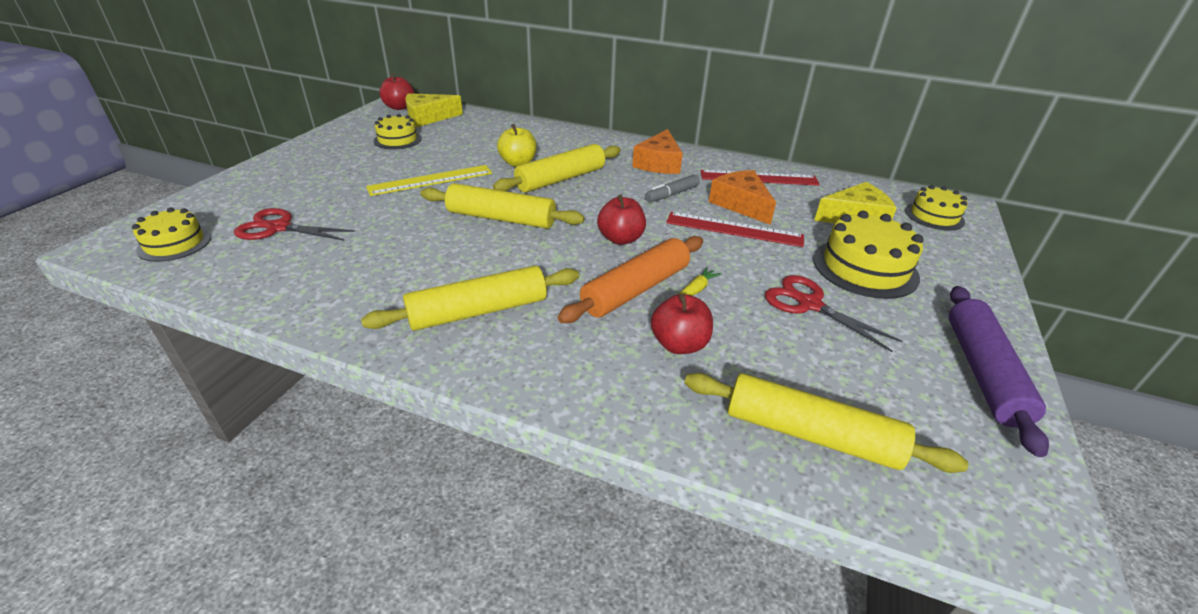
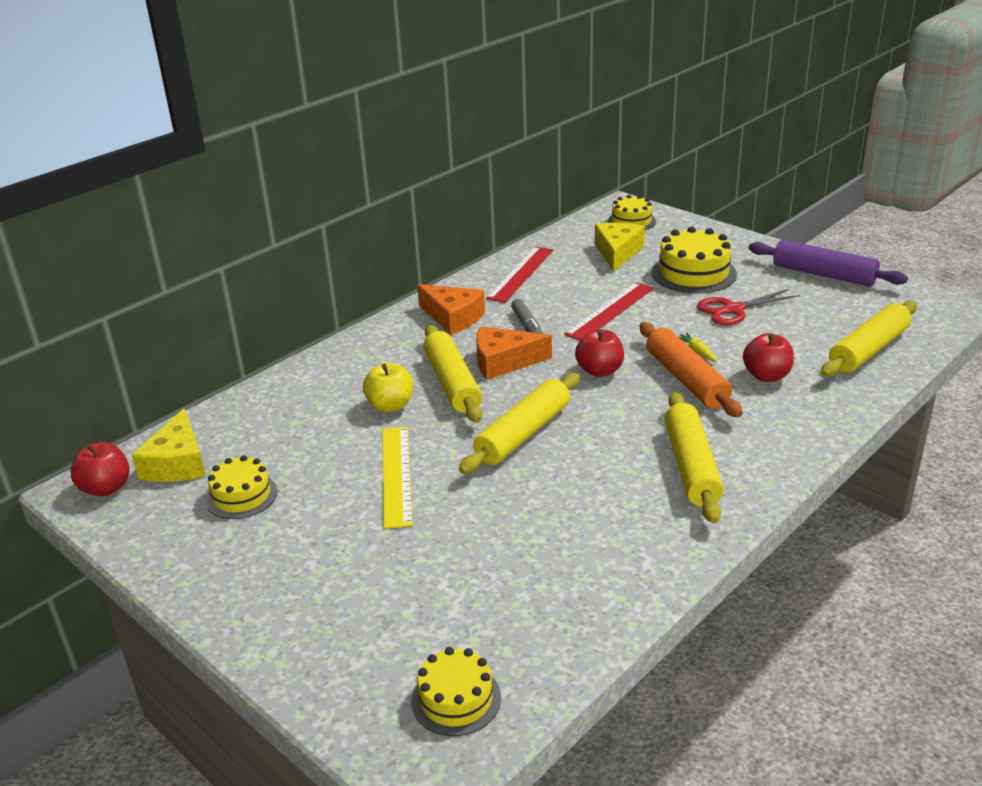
camera: 65 degrees left, 5 degrees down
(278, 228) = (459, 603): red scissors -> none
(741, 204) = (567, 296): orange cheese -> orange cheese (504, 362)

